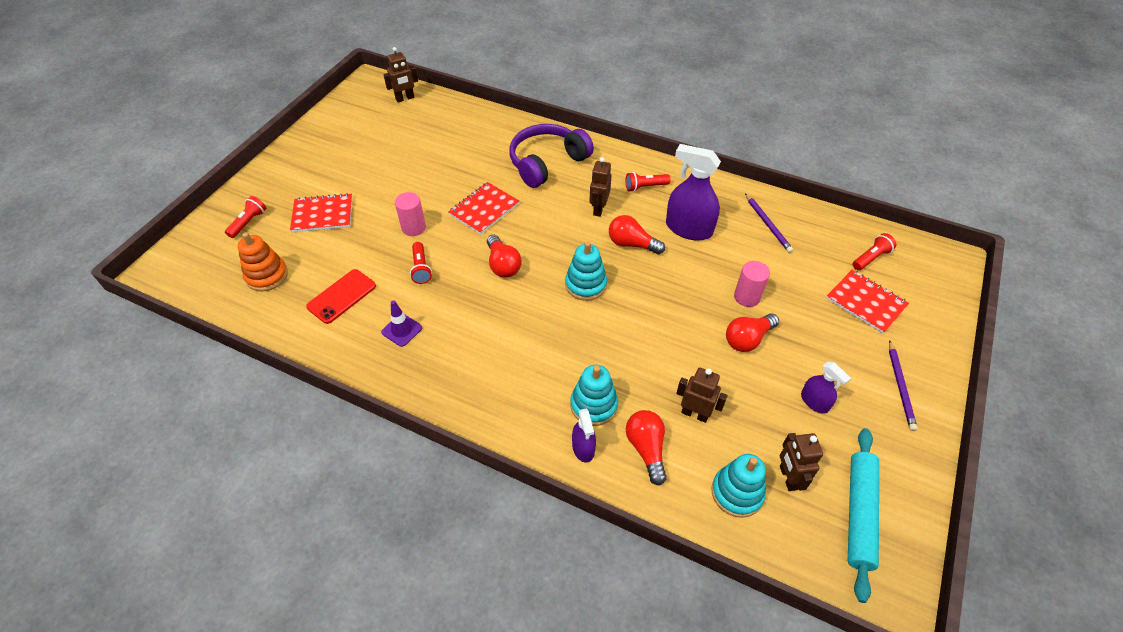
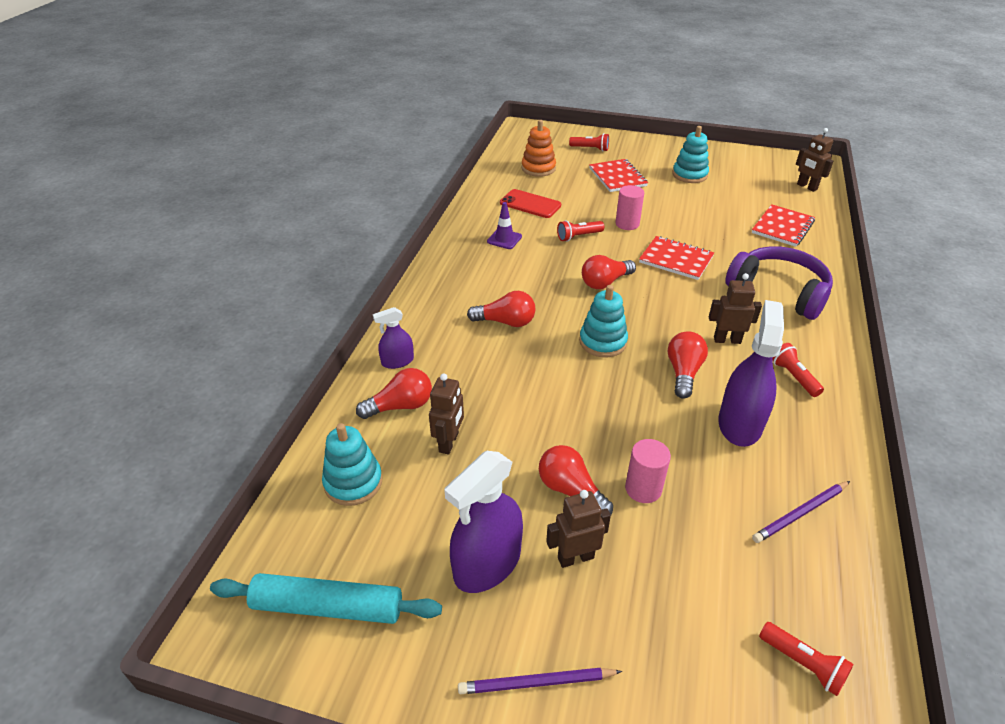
camera: 80 degrees right, 10 degrees down
(542, 350) = (505, 322): none -> red light bulb
(593, 405) = (447, 363): turquoise stacking toy -> turquoise stacking toy (689, 175)
(788, 477) = (374, 531): brown robot -> brown robot (575, 557)
(814, 402) = (487, 564): purple spray bottle -> purple spray bottle, size x1.85
(866, 302) = (694, 646): red notebook -> red notebook (782, 227)

